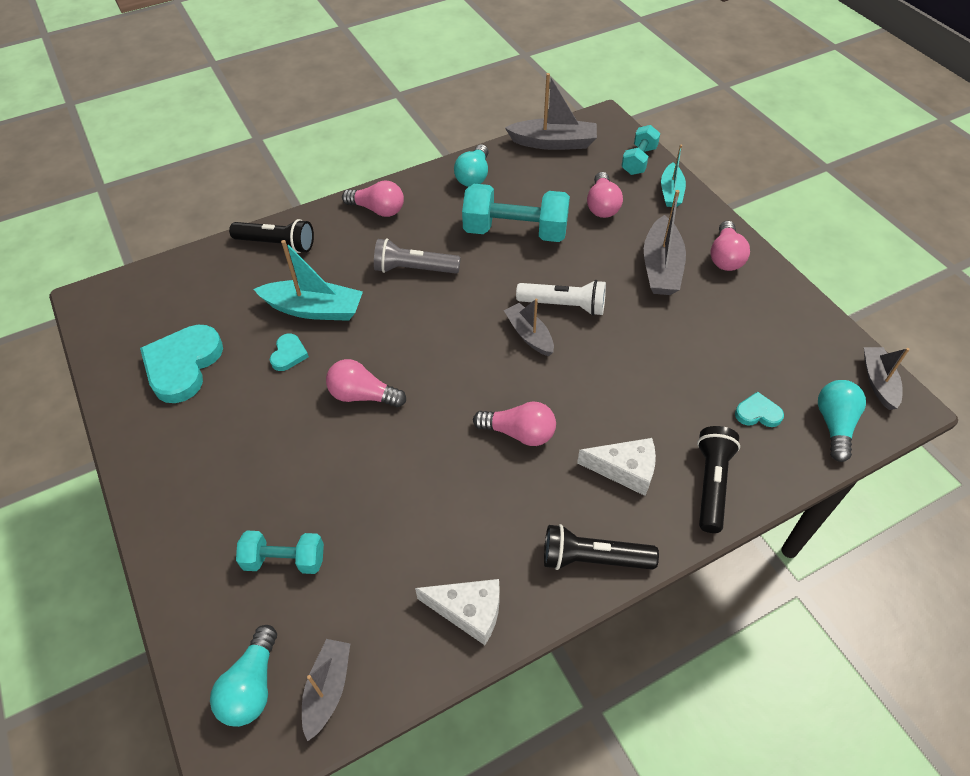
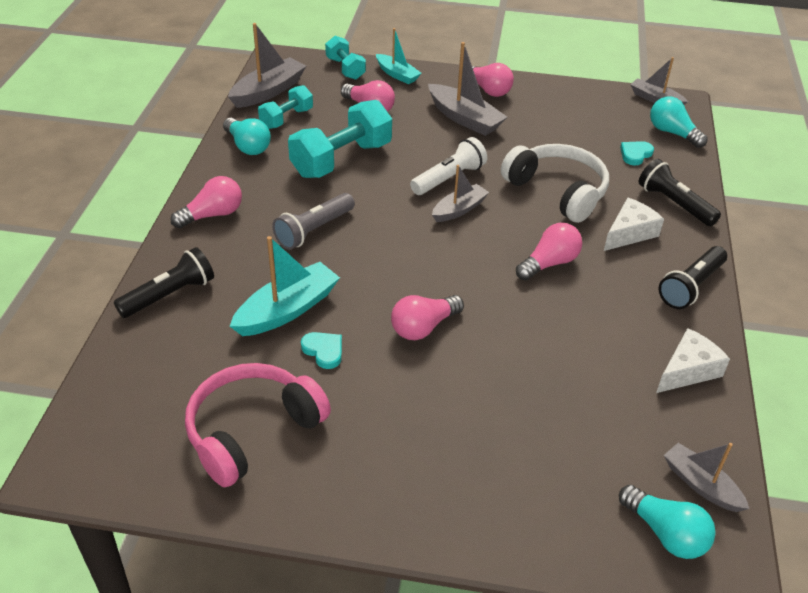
camera: 55 degrees left, 10 degrees down
(183, 365) = (252, 431): turquoise heart -> pink headphones
(284, 560) = (555, 456): turquoise dumbbell -> turquoise dumbbell (286, 118)
(529, 335) = (459, 209): grey boat -> grey boat turned 135 degrees clockwise
(629, 385) = (557, 191): none -> white headphones

